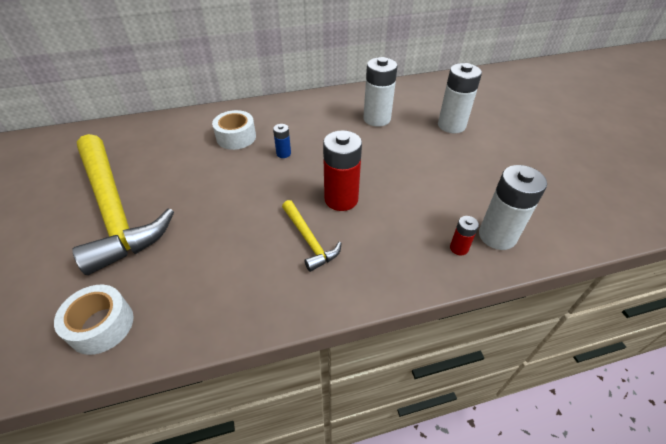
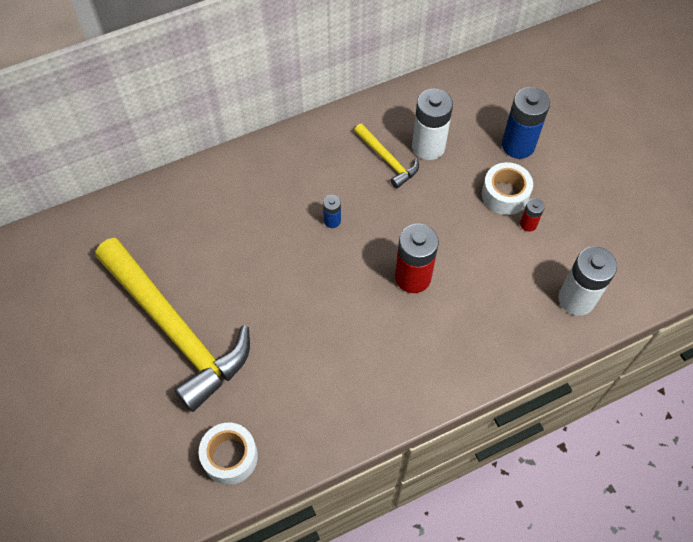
camera: 10 degrees left, 15 degrees up
(236, 137) = (268, 203): white tape -> white tape (505, 194)
(309, 240) = (392, 334): yellow hammer -> yellow hammer (387, 160)
(451, 125) = (518, 145): white battery -> blue battery
(459, 248) = (540, 320): red battery -> red battery (528, 224)

